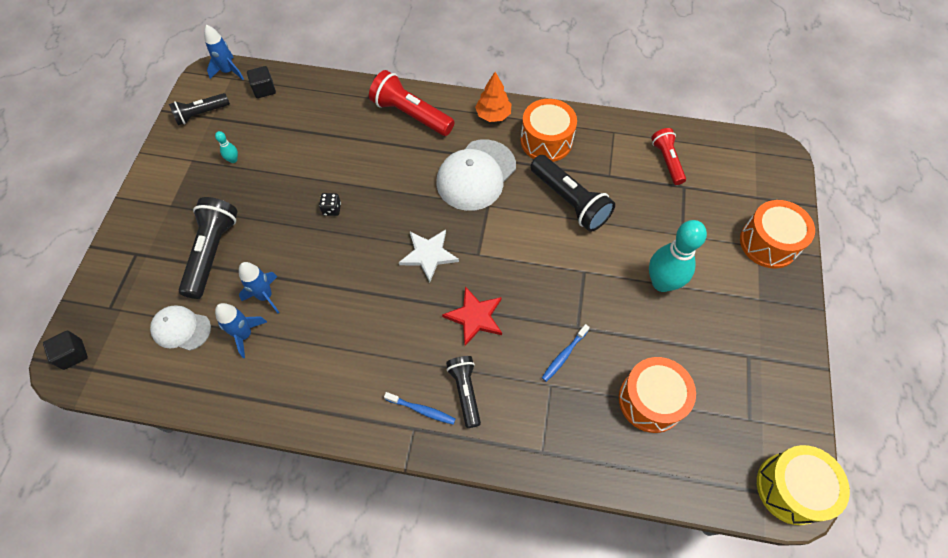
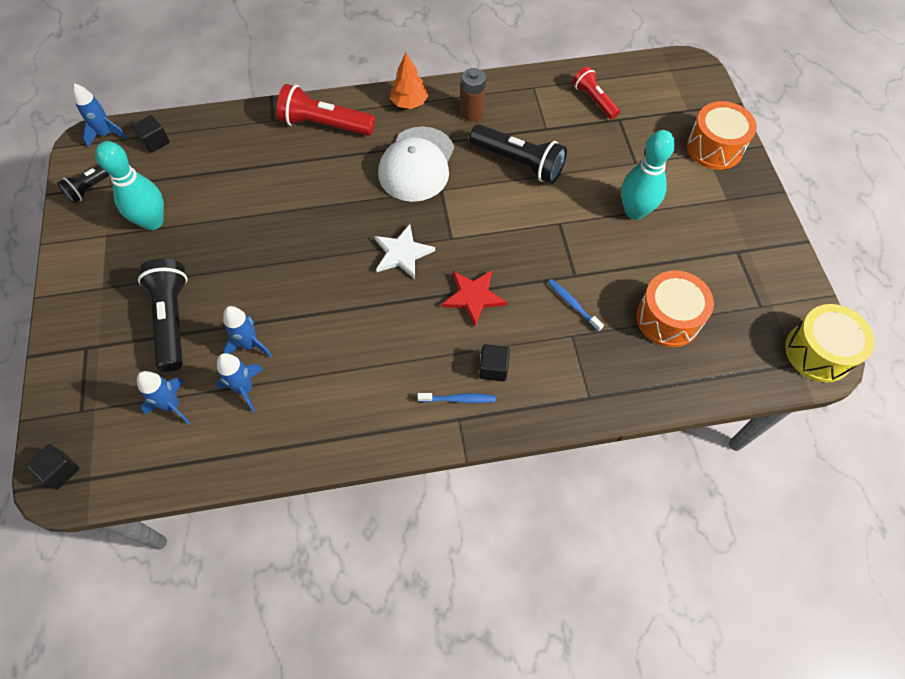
camera: 20 degrees left, 0 degrees up
(181, 329) = (172, 406): white cap -> blue rocket
(233, 160) = (153, 221): turquoise bowling pin -> turquoise bowling pin, size x2.36
(332, 209) = (283, 239): black dice -> none
(465, 392) = (493, 368): black flashlight -> black cube
(546, 141) = (472, 113): orange drum -> brown battery
(564, 355) = (573, 304): blue toothbrush -> blue toothbrush turned 120 degrees clockwise

